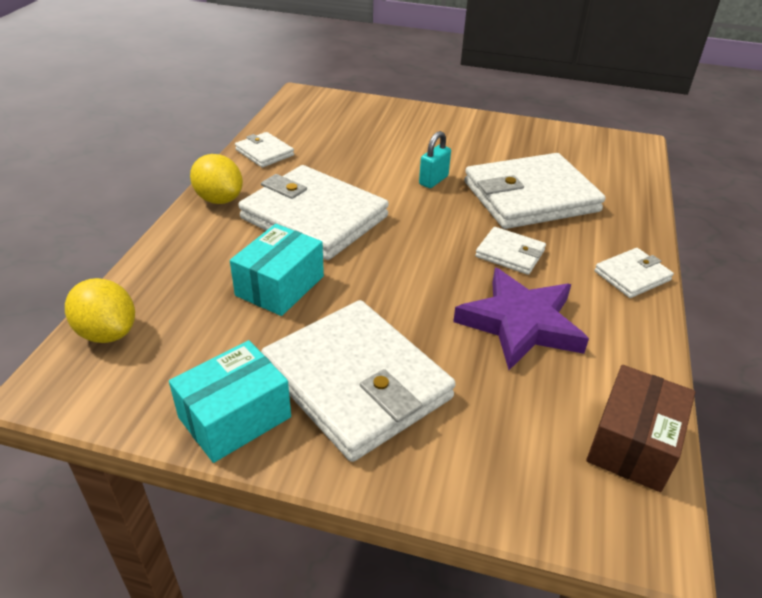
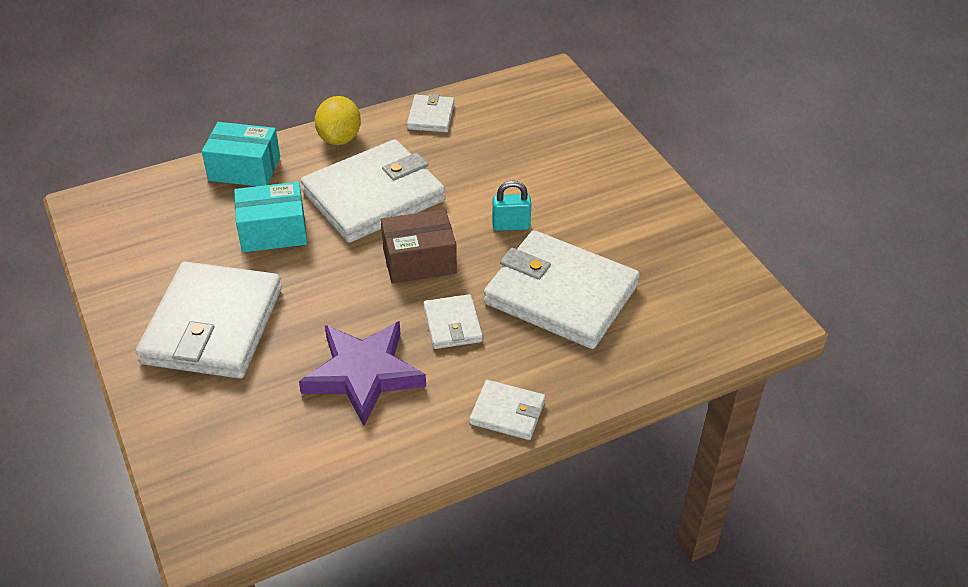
camera: 50 degrees right, 5 degrees up
(107, 332) = (150, 192): yellow lemon -> none
(235, 417) = (131, 292): turquoise box -> turquoise box (244, 169)
(314, 218) = (373, 196): white wallet -> white wallet turned 60 degrees clockwise
(632, 443) = (285, 494): brown box -> brown box (419, 260)

